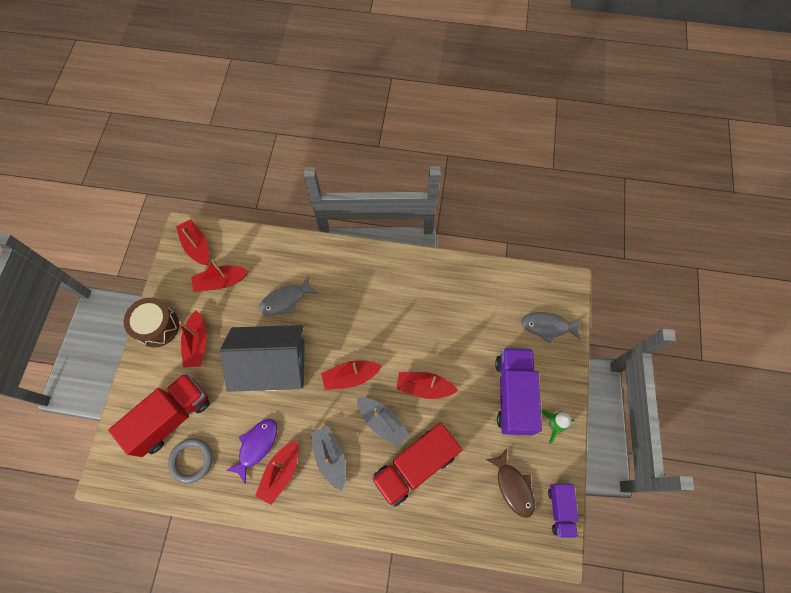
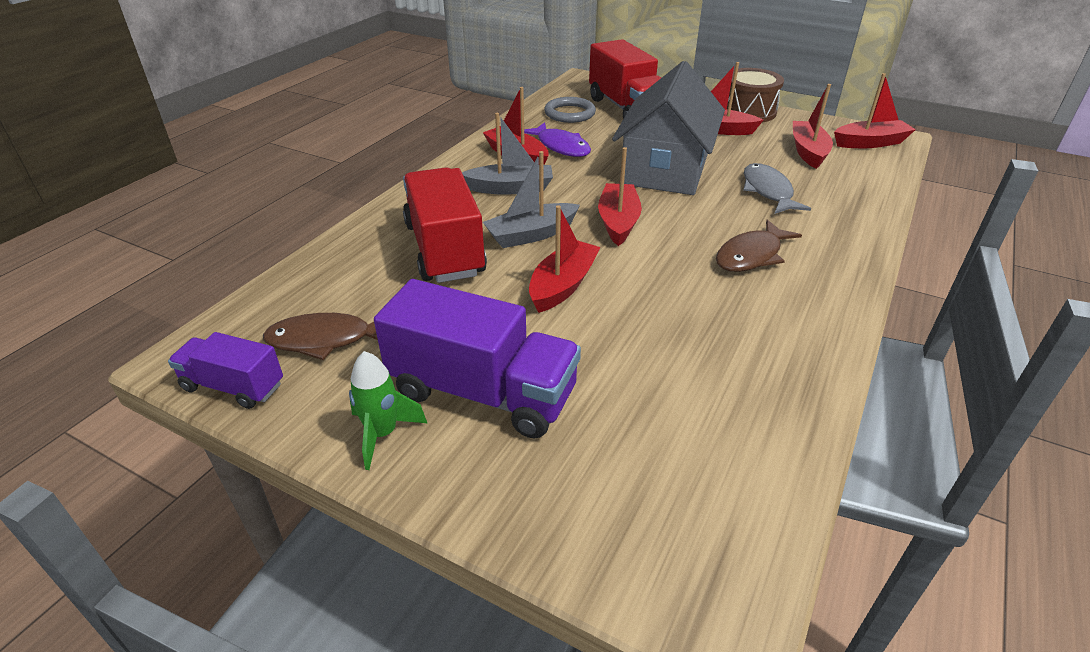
camera: 110 degrees right, 30 degrees down
(362, 301) = (751, 255): none -> brown fish
(547, 326) = (611, 511): grey fish -> none

